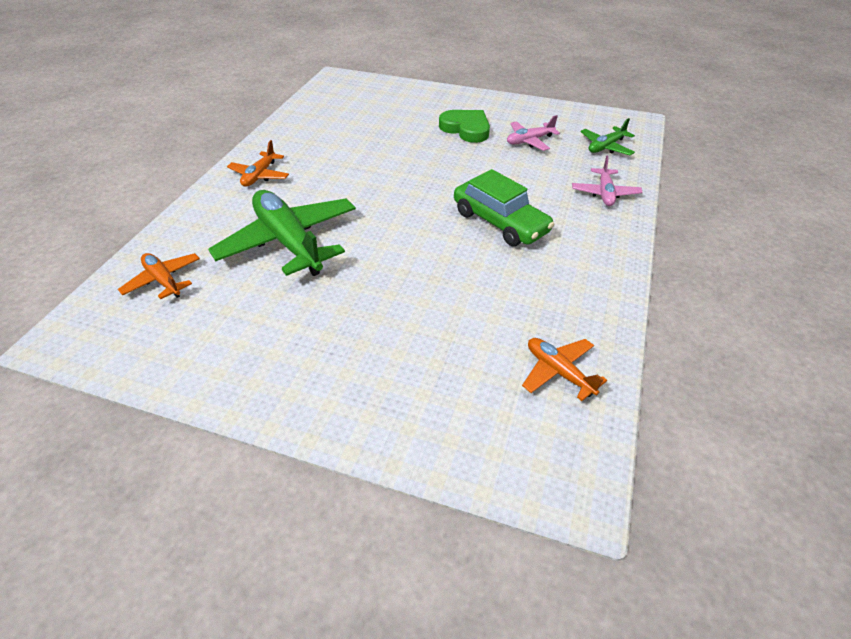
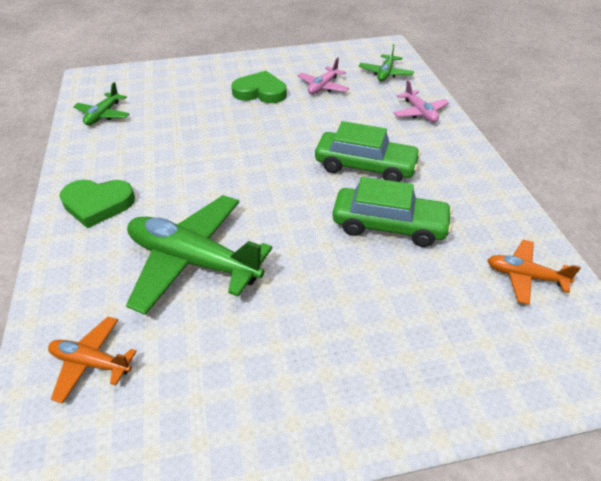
camera: 30 degrees left, 0 degrees up
(259, 176) = (98, 204): orange plane -> green heart
(321, 110) = (103, 115): none -> green plane
(472, 278) = (389, 225): none -> green car

